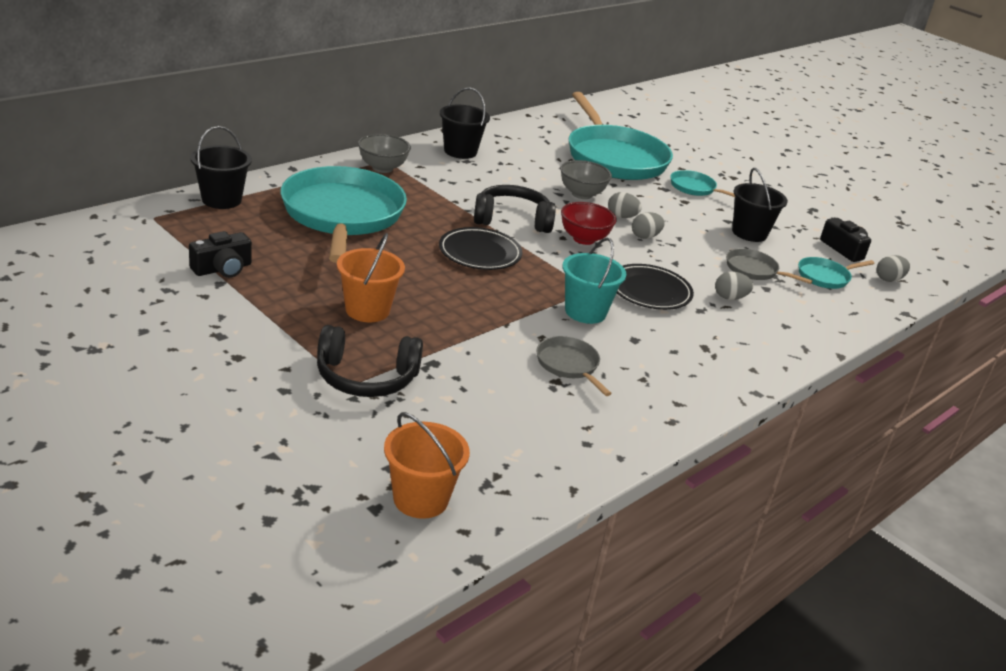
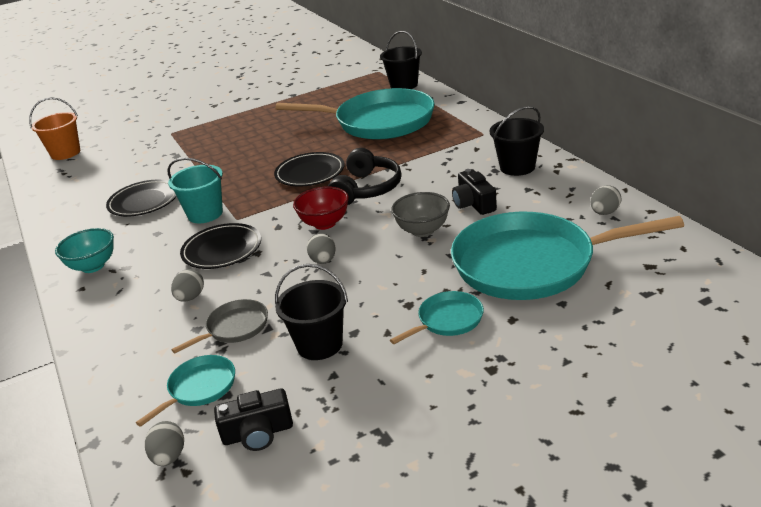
camera: 115 degrees right, 0 degrees up
(222, 269) = (309, 94): black camera -> black camera (474, 204)
(366, 377) = (174, 137): black headphones -> none
(367, 310) = (245, 135): orange bucket -> none
(382, 168) = (468, 133): grey bowl -> none
(568, 365) = (144, 202): grey pan -> black plate
(621, 217) = (369, 251): grey egg -> grey egg (604, 212)
(714, 371) = (93, 266): none -> turquoise bowl
(825, 277) = (200, 388): turquoise pan -> turquoise pan turned 45 degrees clockwise

